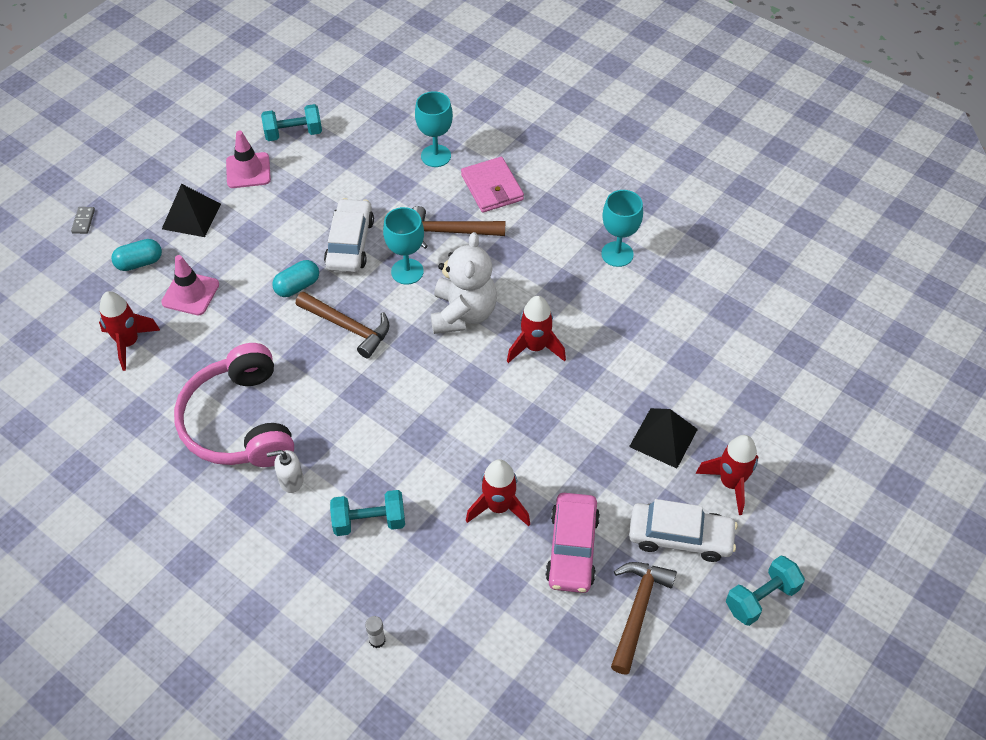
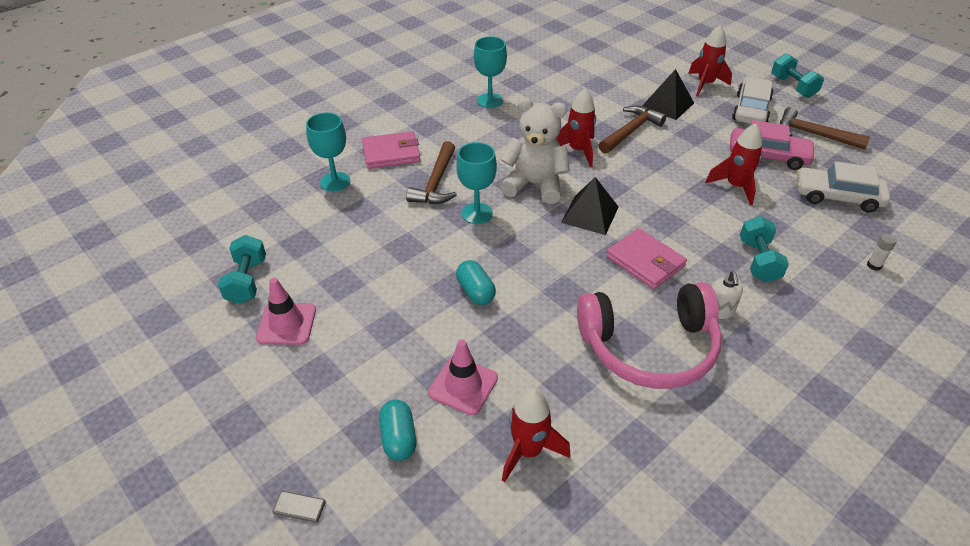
camera: 80 degrees left, 10 degrees down
(191, 216) = (338, 381): black pyramid -> black pyramid (589, 214)
(348, 327) = (537, 258): brown hammer -> brown hammer (630, 131)
(350, 243) = (428, 248): white car -> white car (837, 197)
(355, 417) = (645, 261): none -> pink wallet

